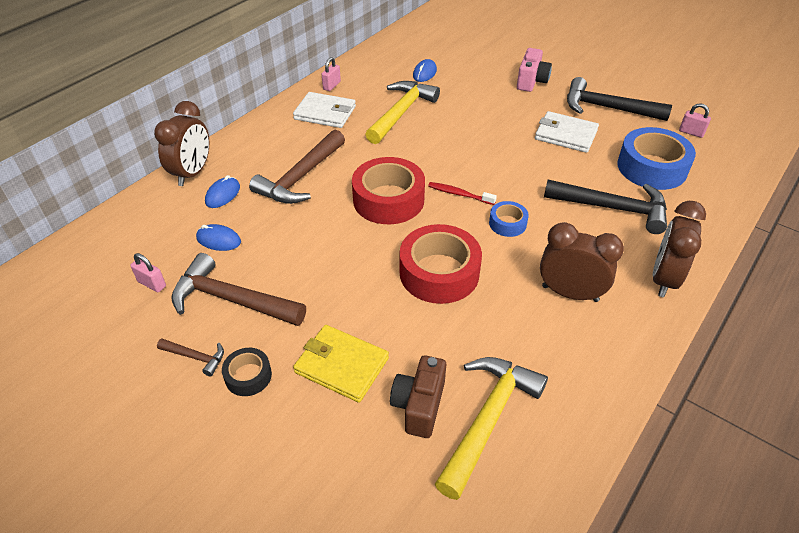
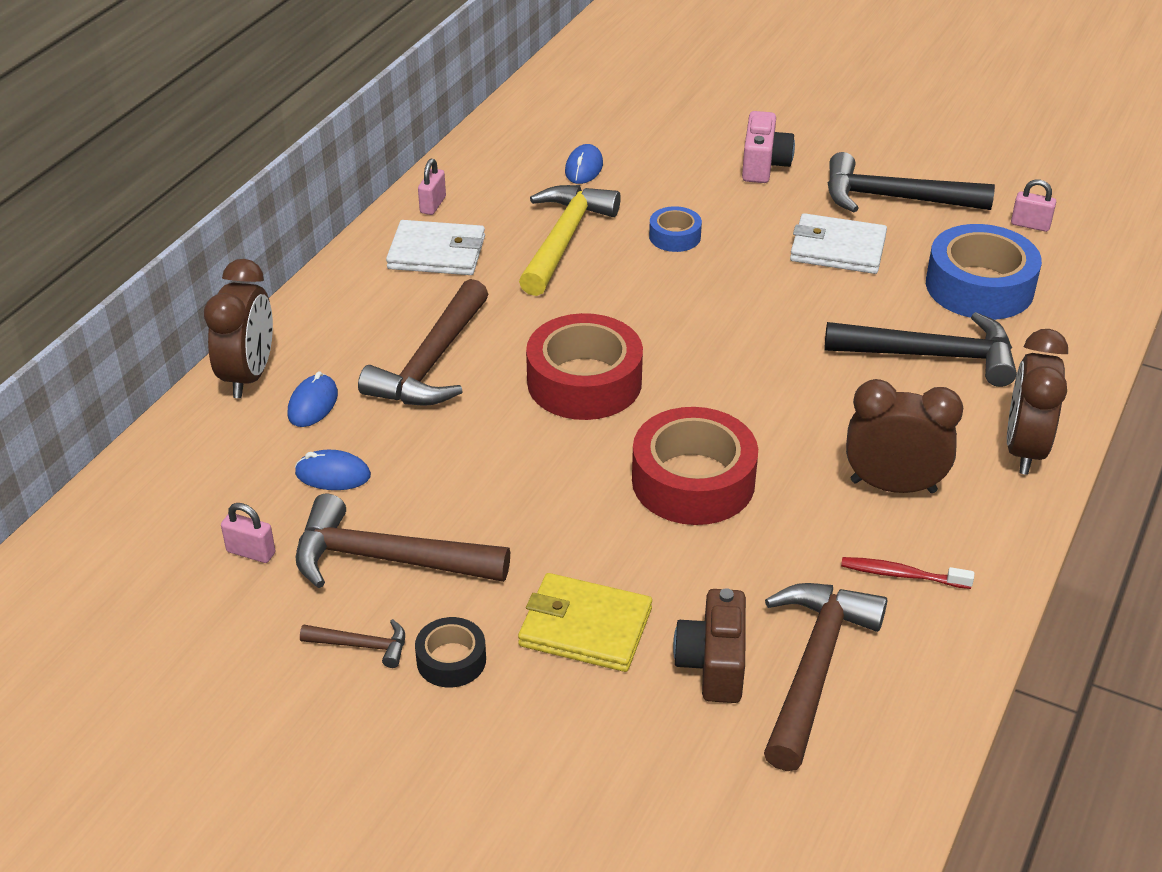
camera: 10 degrees left, 5 degrees down
(459, 194) = (693, 361): red toothbrush -> red toothbrush (901, 575)
(488, 419) = (814, 667): yellow hammer -> brown hammer
(507, 223) = (778, 396): blue tape -> blue tape (674, 236)

